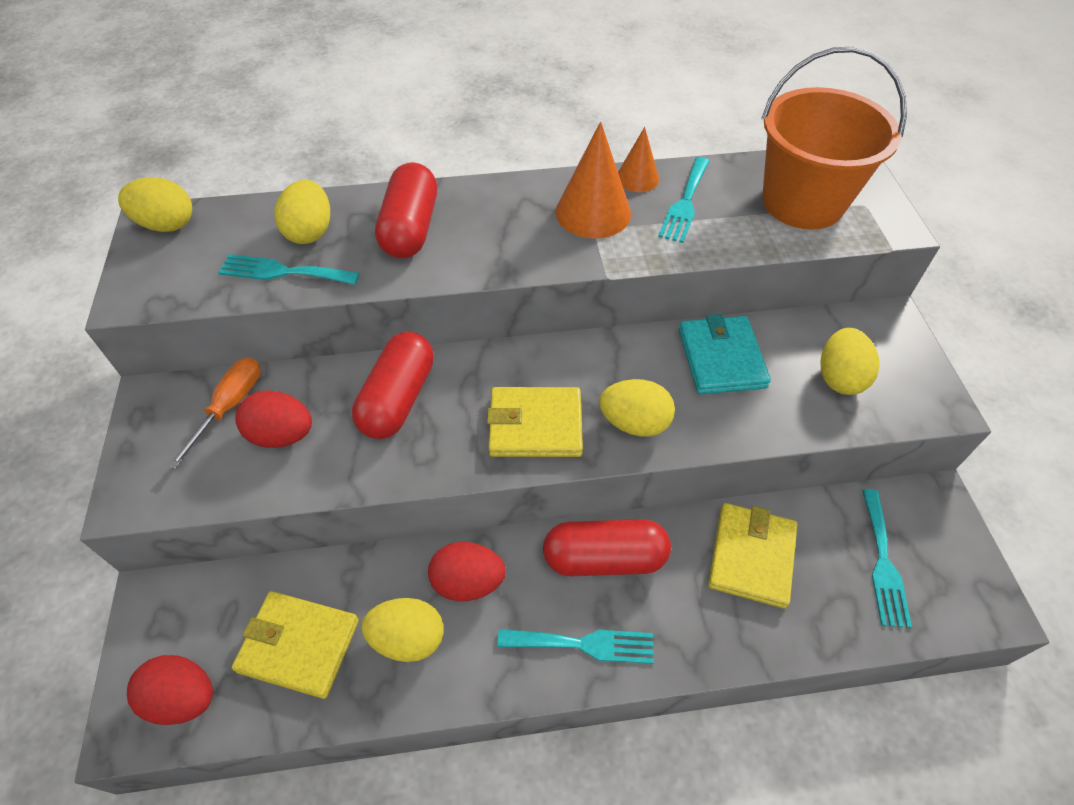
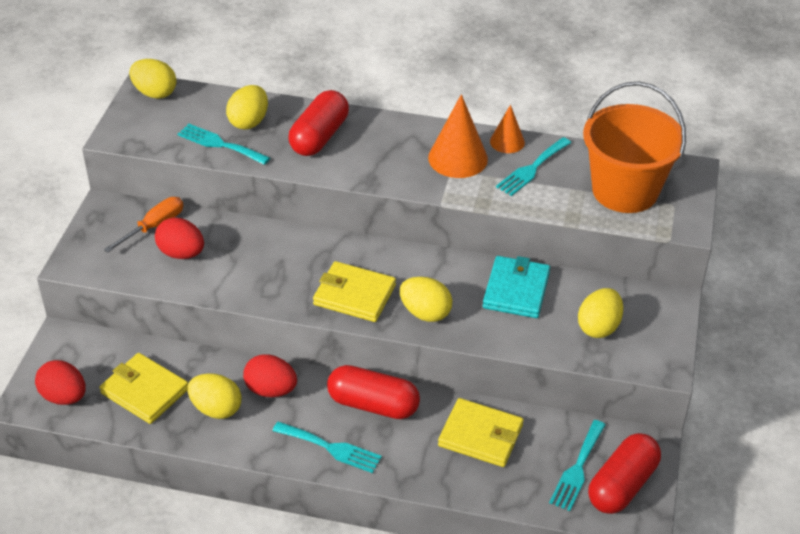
camera: 20 degrees right, 10 degrees down
(398, 399) = (268, 253): red capsule -> red capsule (622, 485)
(751, 556) = (480, 435): yellow wallet -> yellow wallet turned 75 degrees clockwise

